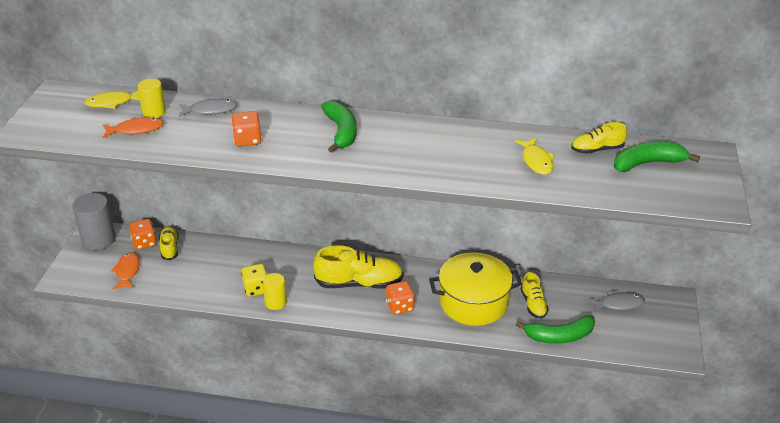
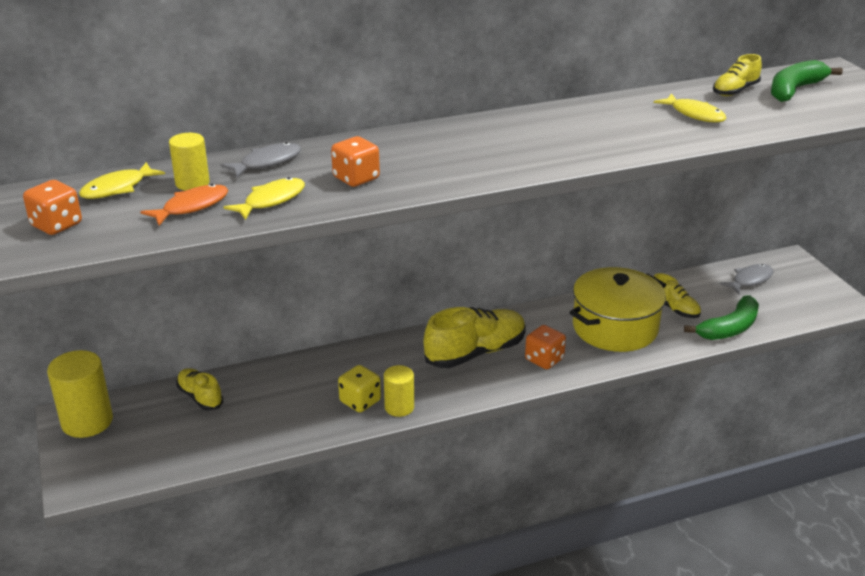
camera: 30 degrees left, 5 degrees down
(99, 240) = (87, 421): grey cylinder -> yellow cylinder
(127, 271) = (166, 443): orange fish -> none
(144, 243) = (158, 403): orange dice -> orange dice (56, 225)
(182, 140) = (271, 200): none -> yellow fish
(341, 132) = (457, 142): green banana -> none

